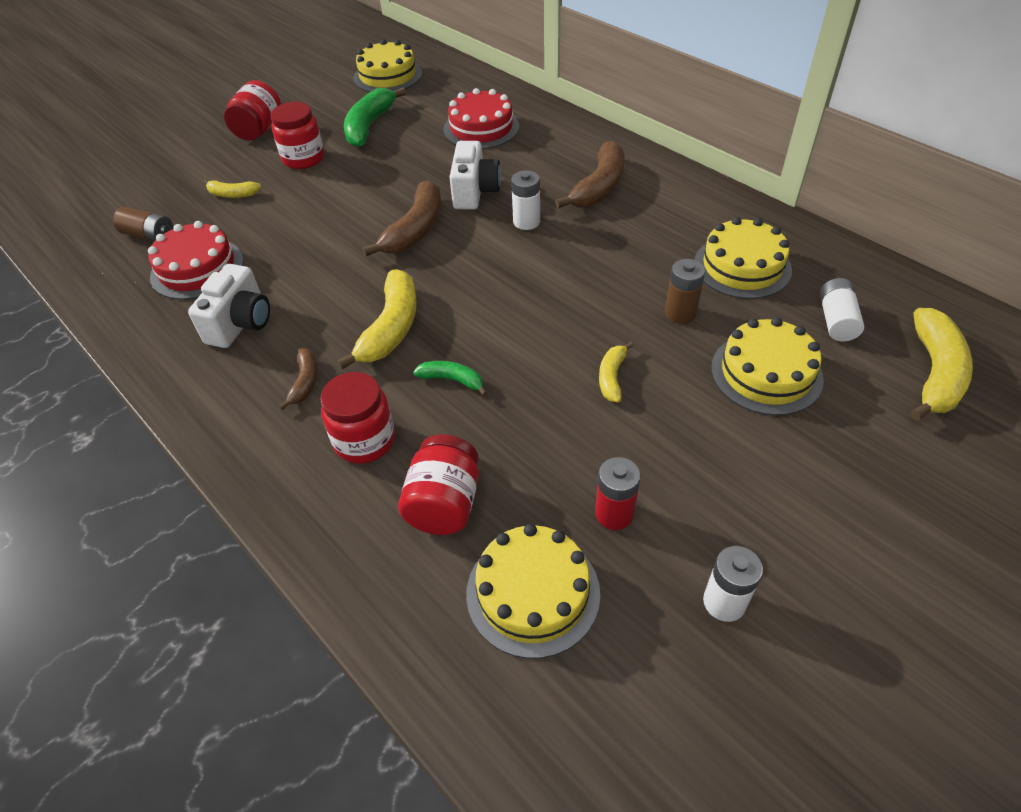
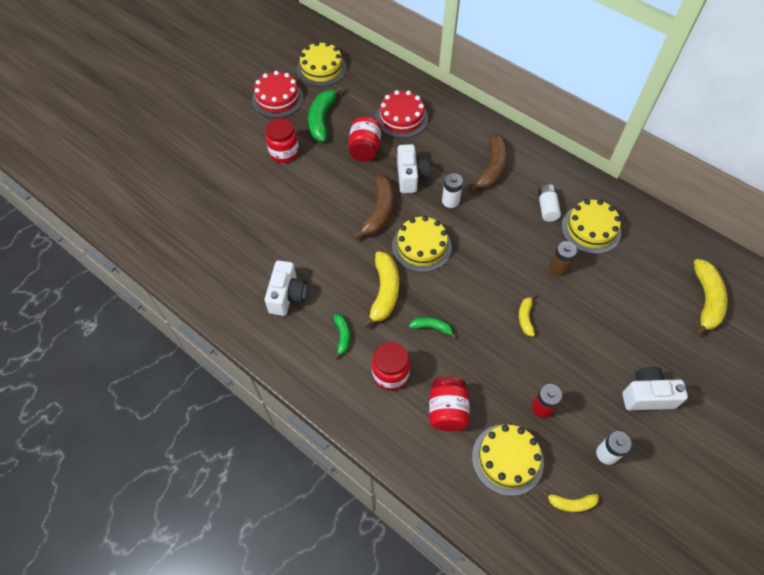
camera: 10 degrees left, 10 degrees up
(149, 235) = (198, 228): brown battery -> none
(197, 268) = (242, 254): red cake -> red cake (277, 98)
(232, 194) = (244, 188): yellow banana -> yellow banana (571, 503)
(259, 130) = (243, 126): red jar -> red jar (365, 149)
(305, 382) = (342, 336): brown banana -> green banana
(766, 373) = (613, 308): yellow cake -> yellow cake (421, 246)
(813, 511) = (647, 396): none -> white camera
(836, 320) = (649, 266): white battery -> white battery (547, 208)

